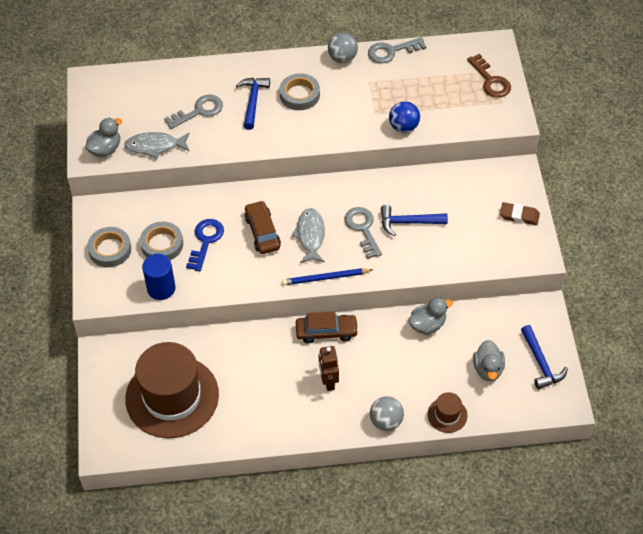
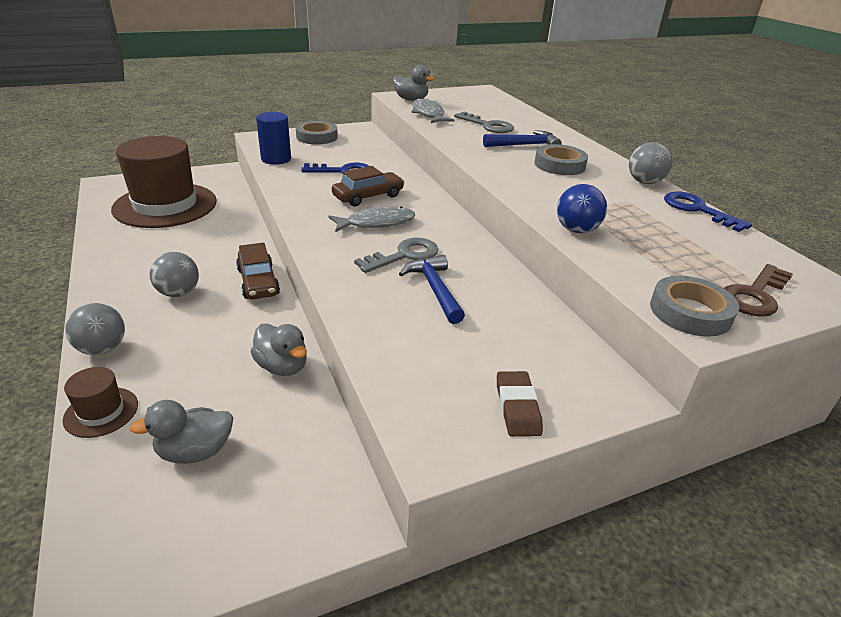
camera: 70 degrees right, 20 degrees down
(162, 244) = (331, 154): grey tape -> grey tape (690, 312)
(326, 278) = (313, 239): blue pencil -> none
(328, 381) = (178, 293): brown robot -> grey ball
(391, 51) = (697, 210): grey key -> blue key
(540, 363) = (209, 534): blue hammer -> none

